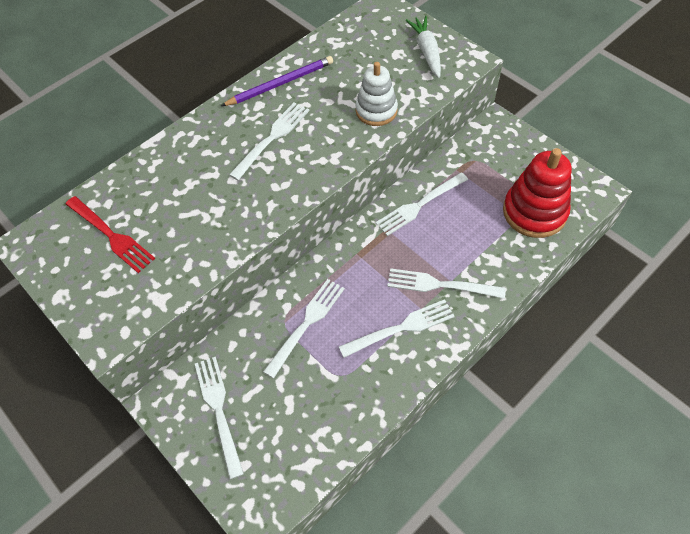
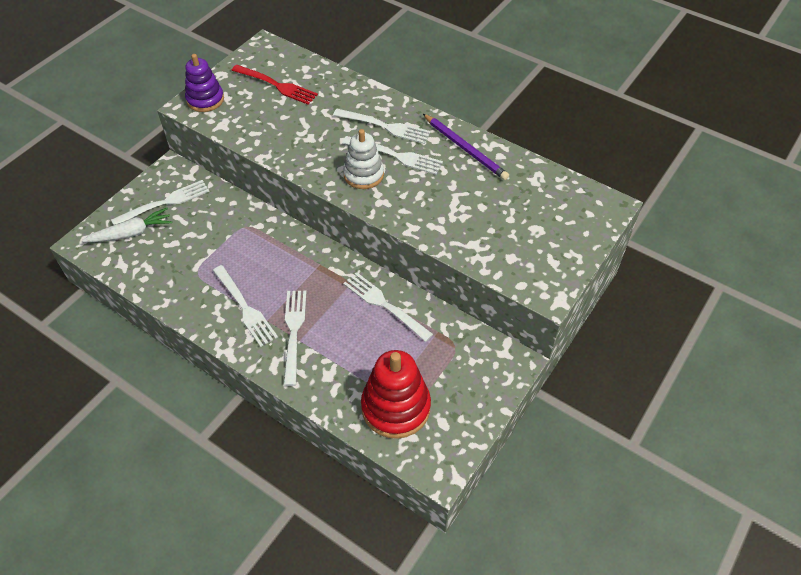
camera: 75 degrees right, 5 degrees down
(103, 316) = (205, 100): none -> purple stacking toy
(111, 235) = (276, 85): red fork -> red fork turned 90 degrees counterclockwise
(306, 324) = (243, 241): white fork -> white fork (385, 126)
(376, 111) = (449, 223): white stacking toy -> white stacking toy (363, 174)
(426, 51) = (548, 253): white carrot -> white carrot (131, 233)

